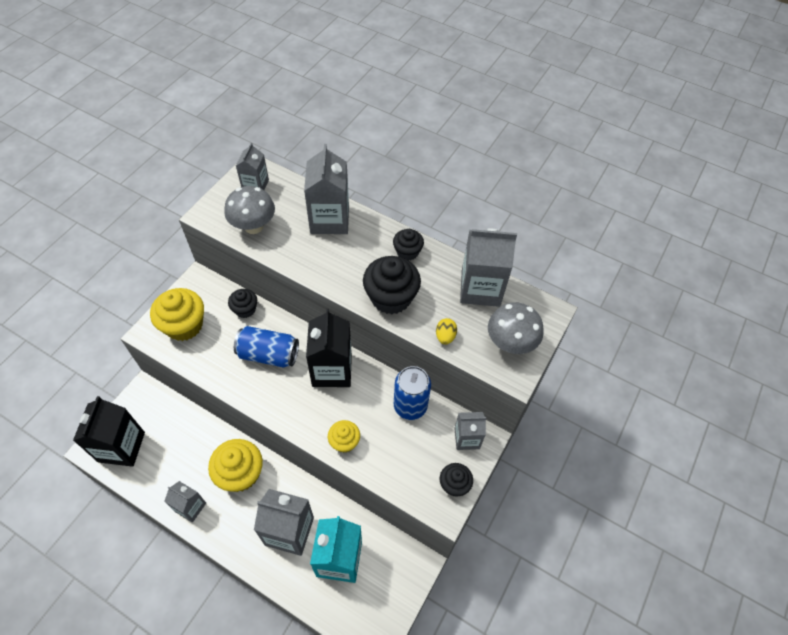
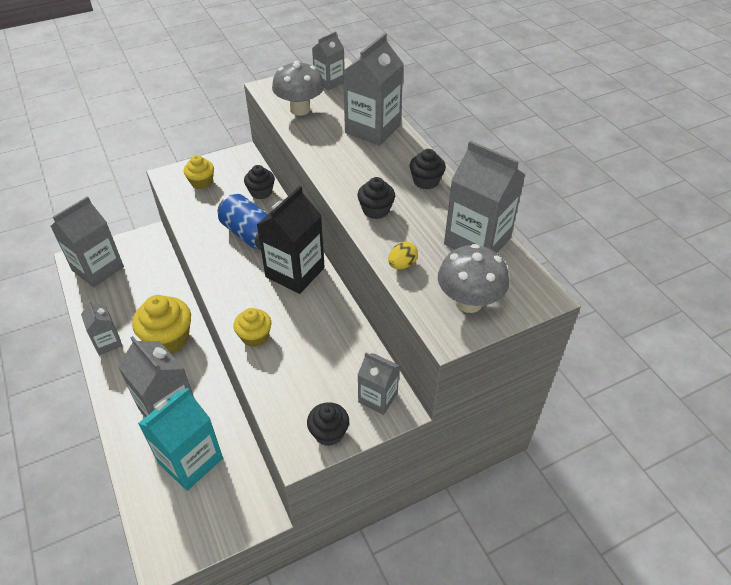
camera: 35 degrees right, 10 degrees down
(121, 447) = (98, 269): black carton -> grey carton
(184, 325) = (201, 182): yellow cupcake -> yellow cupcake, size x0.57
(391, 297) = (376, 210): black cupcake -> black cupcake, size x0.57
(410, 406) = (343, 339): blue can -> none

